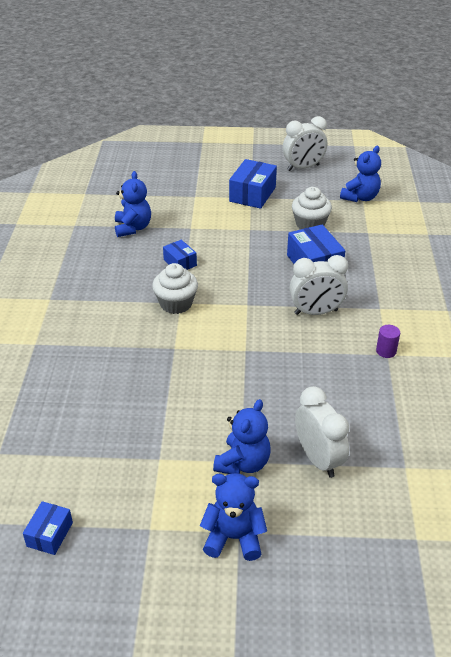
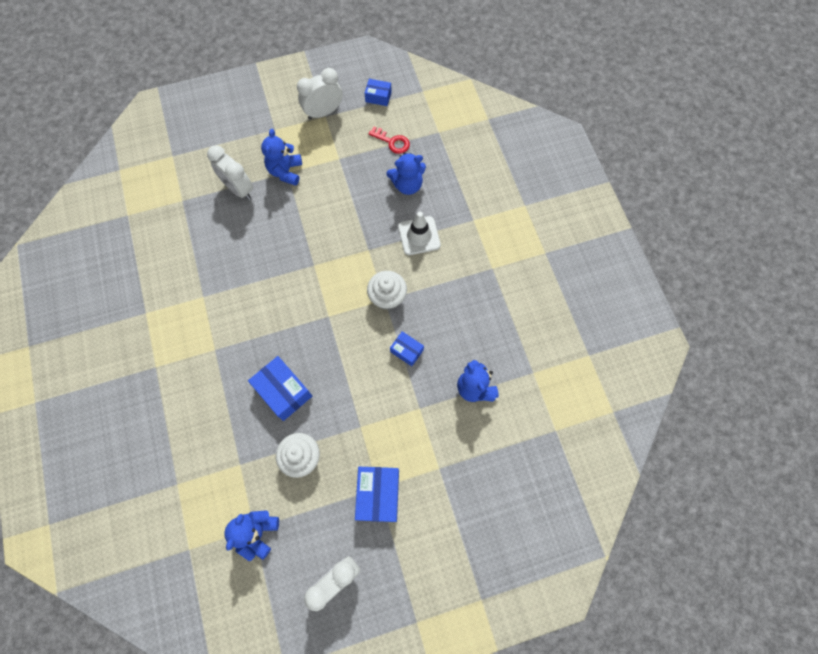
camera: 160 degrees right, 30 degrees up
(49, 534) = (378, 97): blue box -> blue box turned 75 degrees counterclockwise
(72, 458) = (392, 142): none -> red key
(107, 345) = (419, 236): none -> white traffic cone
(234, 537) = (276, 125): blue teddy bear -> blue teddy bear (407, 185)
(316, 312) = (268, 326): white clock -> white clock (323, 112)
(386, 351) = (204, 299): purple cylinder -> none

